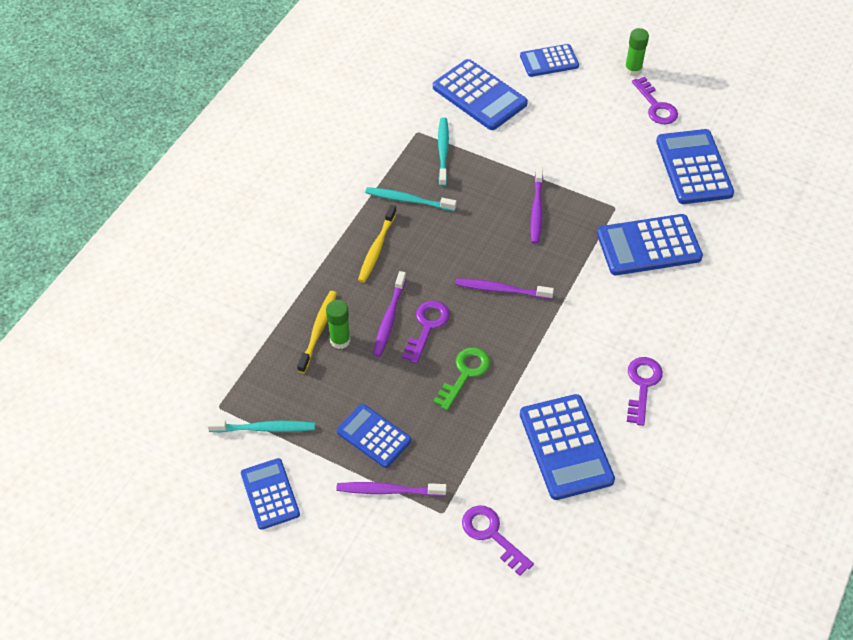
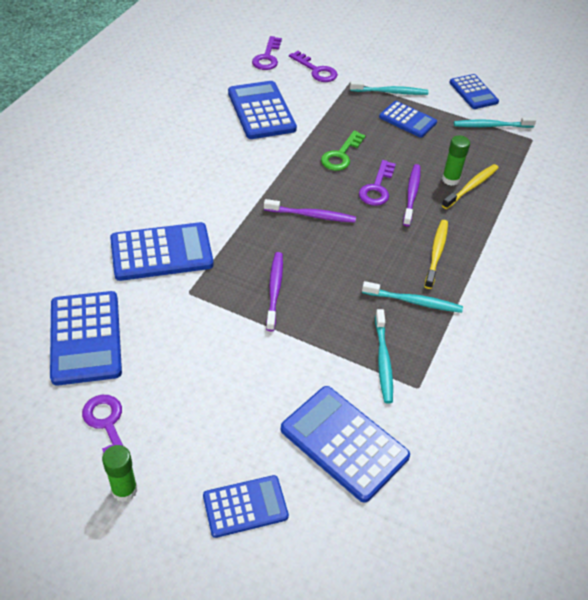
camera: 175 degrees right, 5 degrees down
(318, 330) = (471, 187): yellow toothbrush -> yellow toothbrush turned 150 degrees counterclockwise
(388, 490) = (390, 92): purple toothbrush -> turquoise toothbrush
(642, 385) = (194, 145): purple key -> purple key (267, 57)

